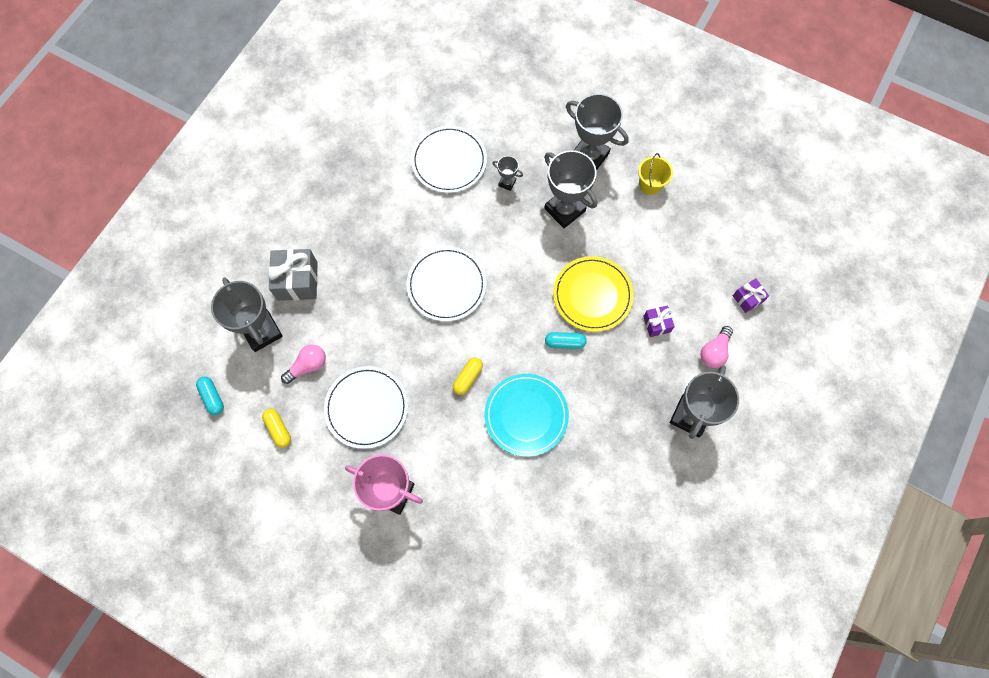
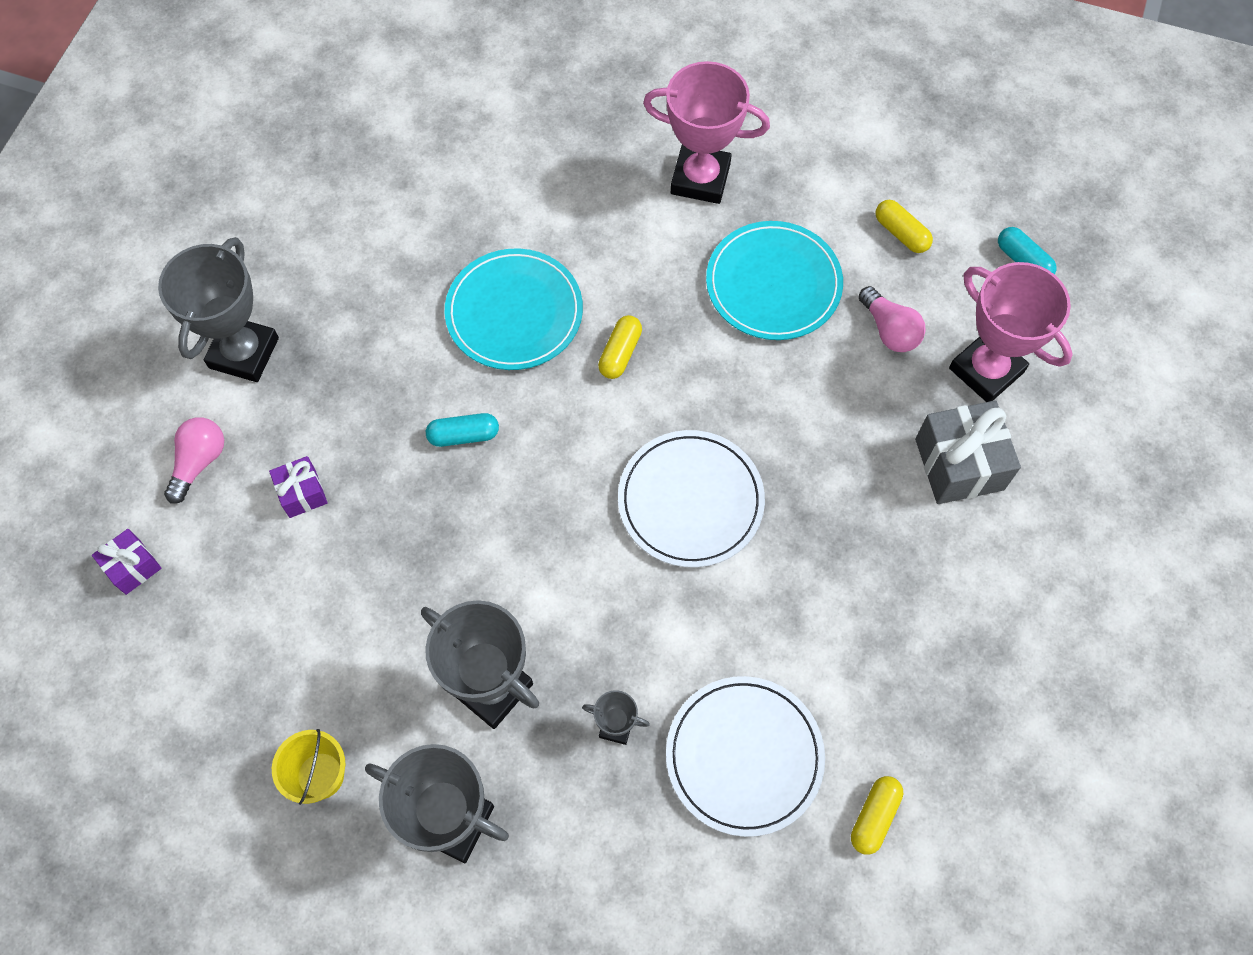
camera: 170 degrees right, 5 degrees down
(262, 332) = (986, 370): grey trophy -> pink trophy
(308, 366) = (889, 330): pink light bulb -> pink light bulb turned 75 degrees counterclockwise
(366, 408) = (773, 284): white plate -> turquoise plate
(396, 128) = (874, 817): none -> yellow capsule
(592, 295) = (422, 526): yellow plate -> none

